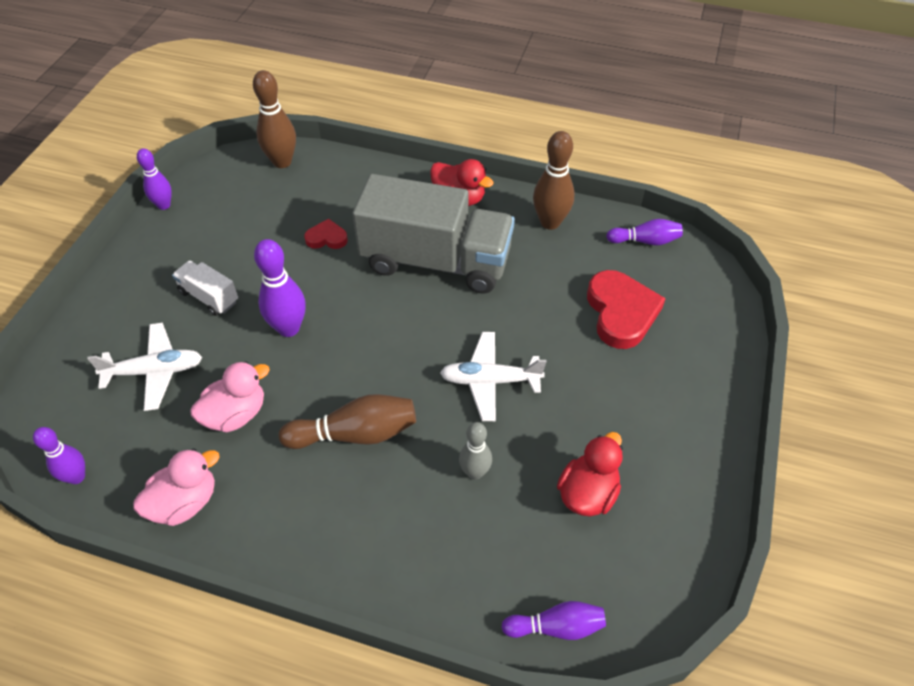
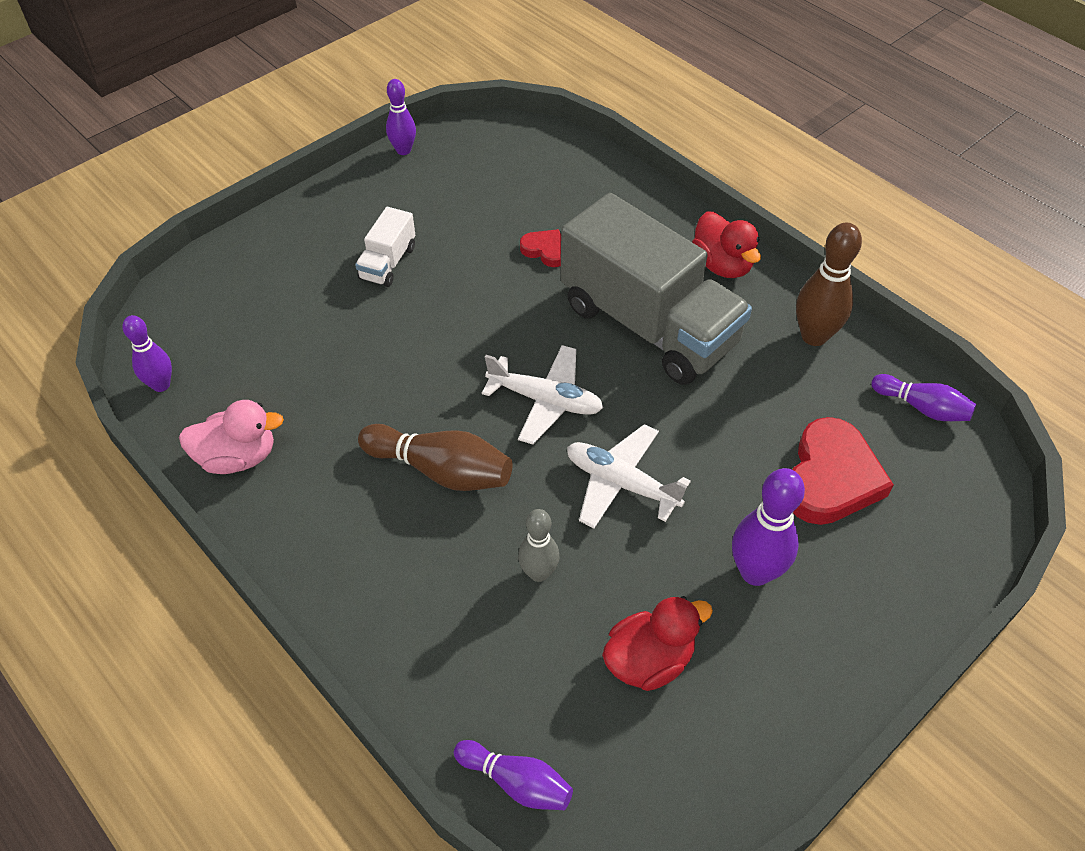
camera: 30 degrees right, 0 degrees up
(154, 371) = (290, 315): white plane -> white plane (545, 400)
(209, 297) = (388, 263): white truck -> white truck turned 135 degrees counterclockwise
(236, 414) = (338, 394): pink duck -> none
(282, 162) = (551, 149): brown bowling pin -> none
(288, 328) = (445, 329): purple bowling pin -> purple bowling pin (755, 572)

